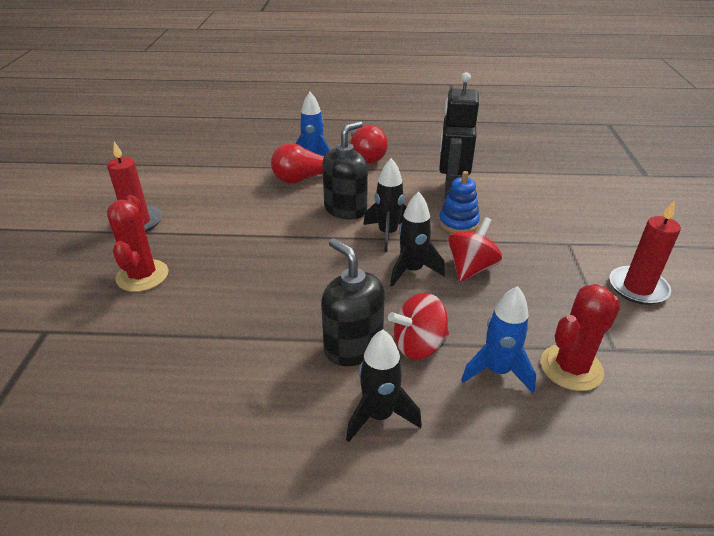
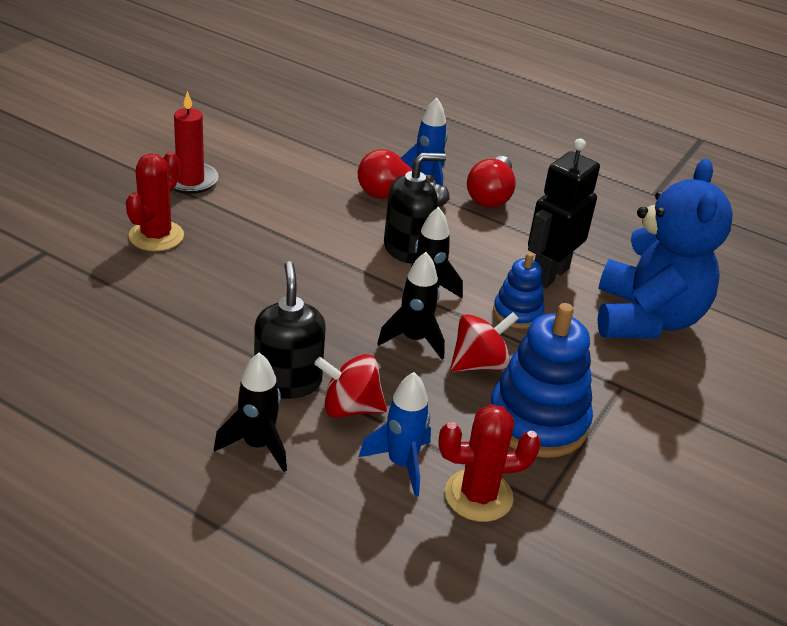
camera: 25 degrees right, 0 degrees up
(534, 194) = (646, 319): none -> blue teddy bear
(547, 291) = (537, 421): none -> blue stacking toy
(637, 288) = (646, 464): red candle -> none

